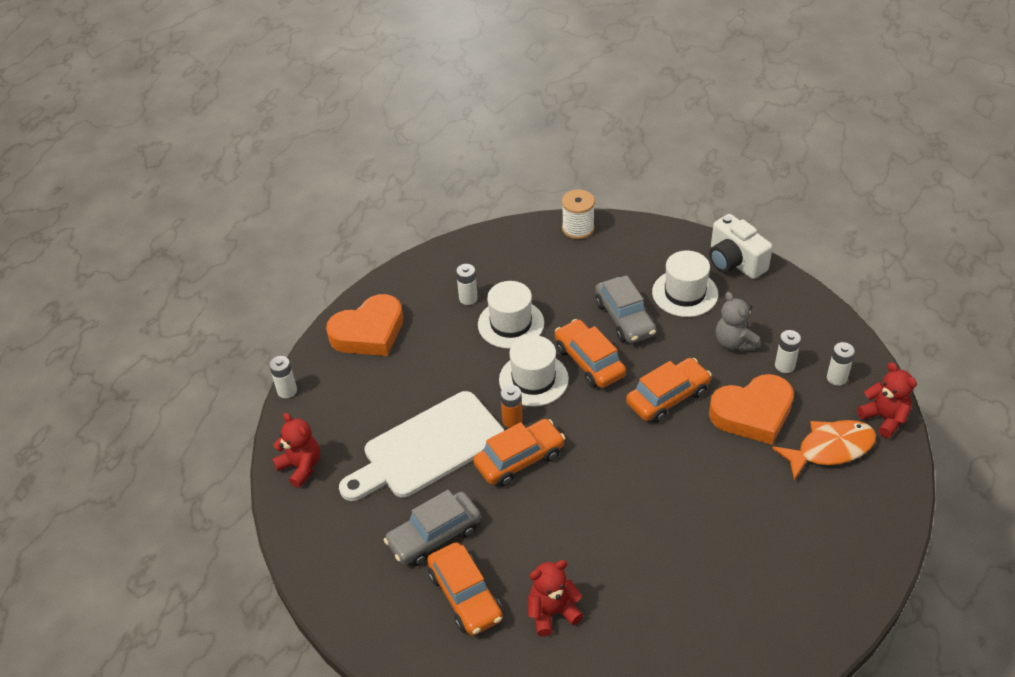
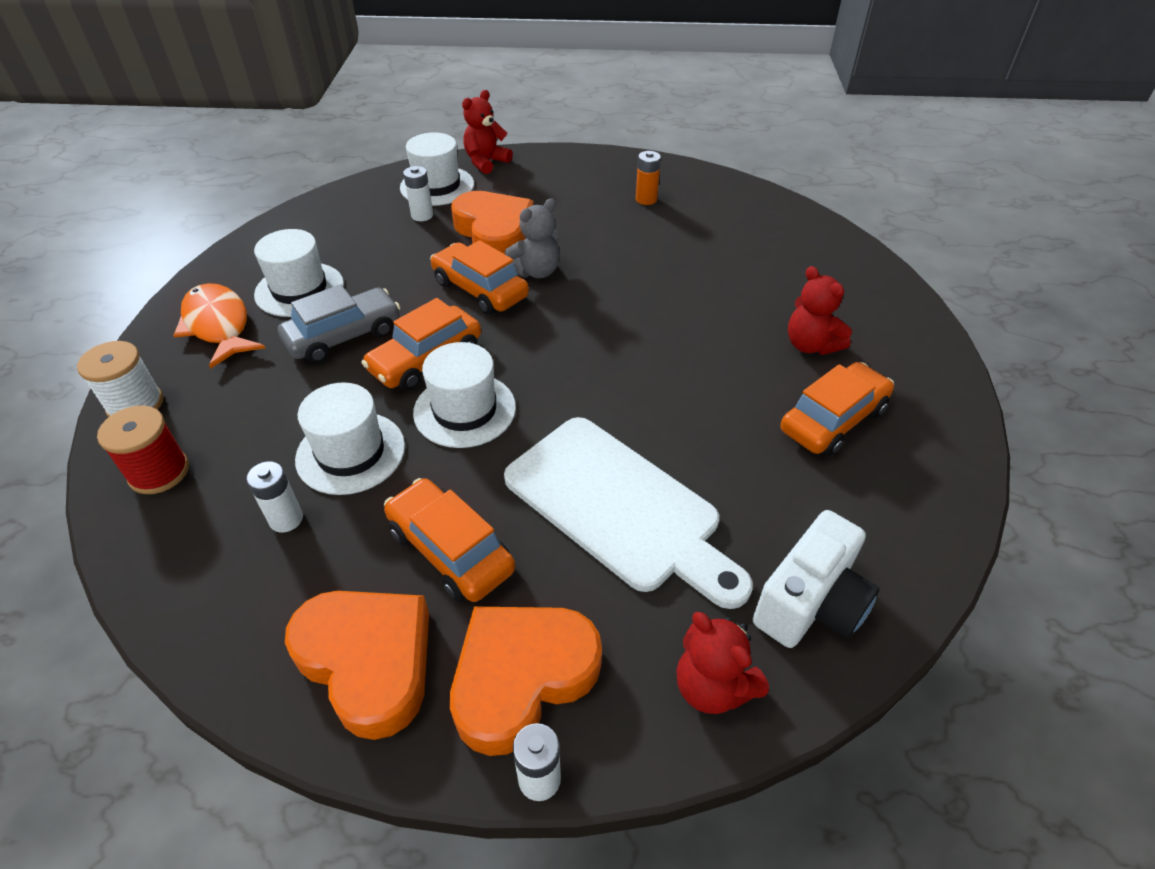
camera: 105 degrees left, 0 degrees up
(301, 467) = (712, 686): red teddy bear -> red teddy bear turned 75 degrees counterclockwise
(337, 389) = (522, 677): none -> orange heart
(434, 536) = (763, 468): grey car -> none
(512, 420) = (544, 420): orange battery -> orange battery (646, 199)
(519, 245) = (159, 472): none -> red spool
(519, 459) = (609, 403): orange car -> orange car (450, 550)
(734, 262) = (246, 255): white camera -> white camera (810, 603)
(734, 342) = (388, 248): grey teddy bear -> grey teddy bear (536, 271)
(830, 449) = (531, 188): orange fish -> orange fish (218, 326)
(836, 378) = (437, 186): white battery -> white hat

